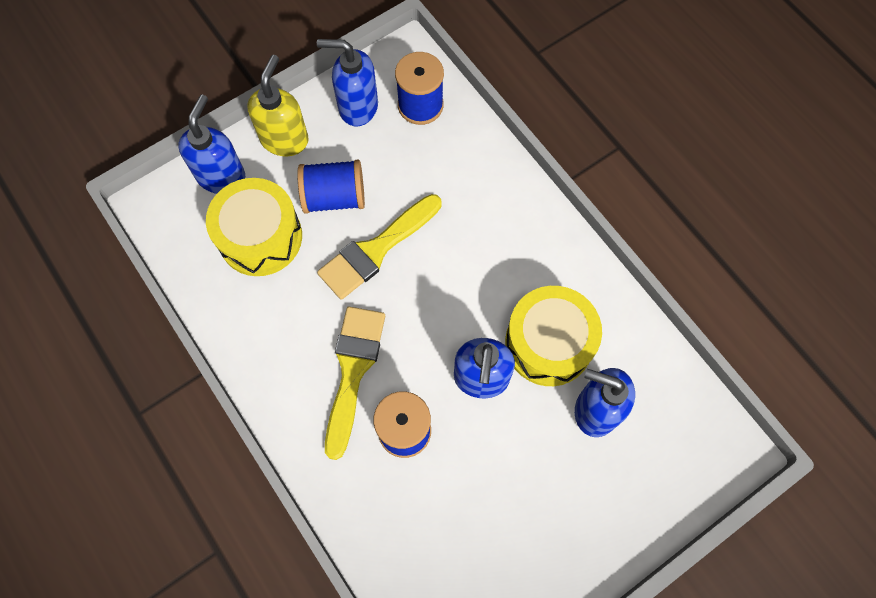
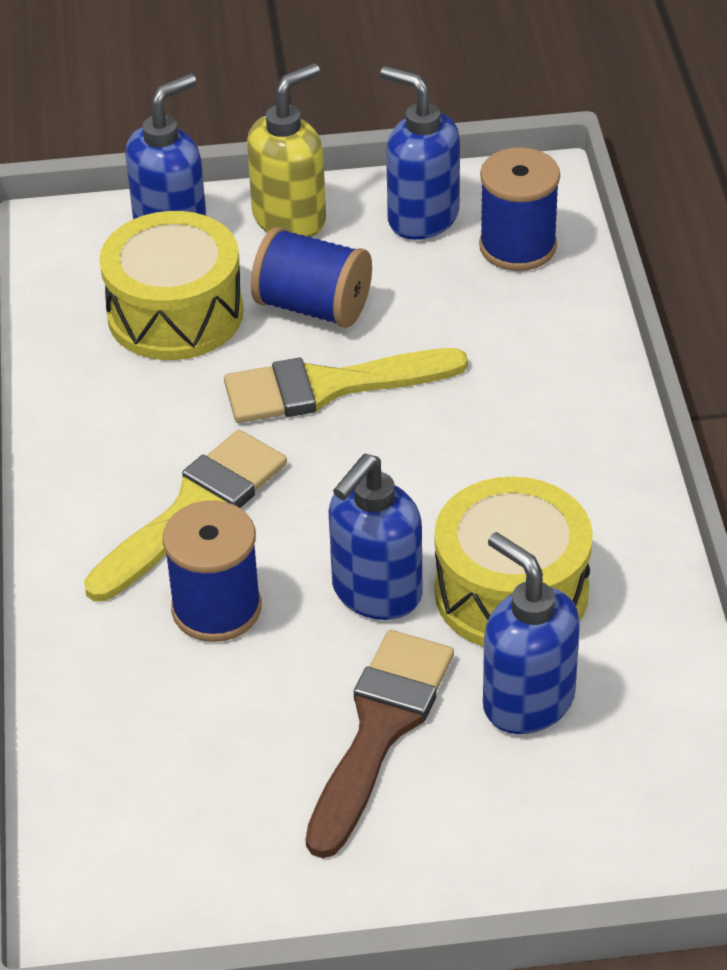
camera: 30 degrees right, 25 degrees down
(534, 467) = (379, 730): none -> brown brush

